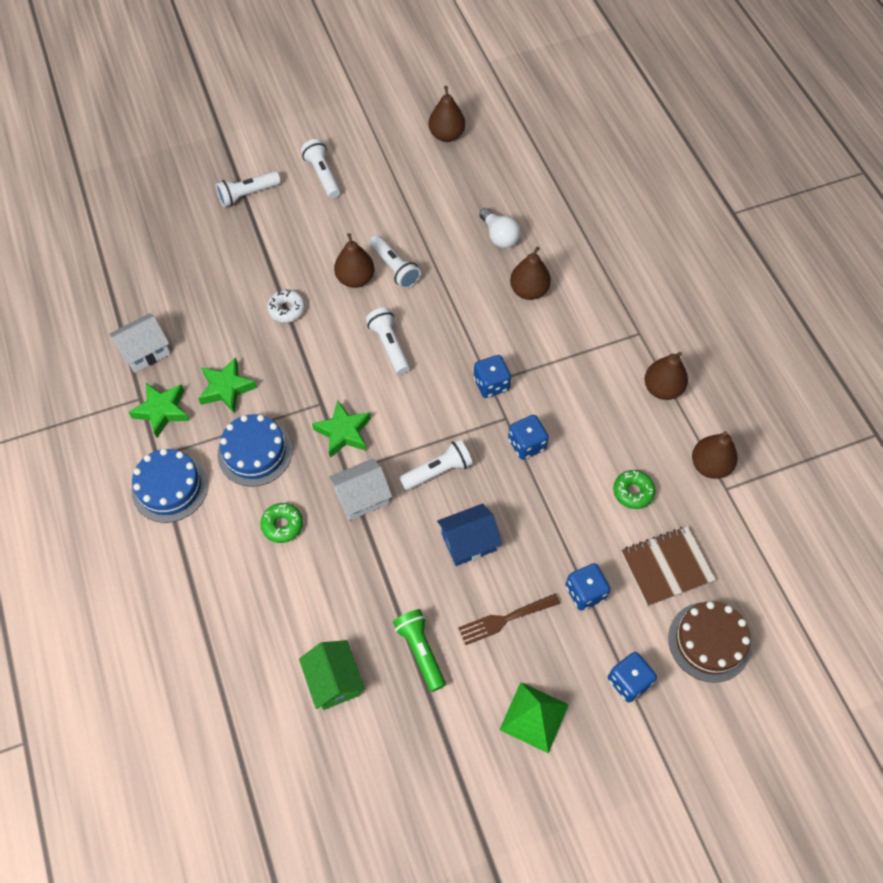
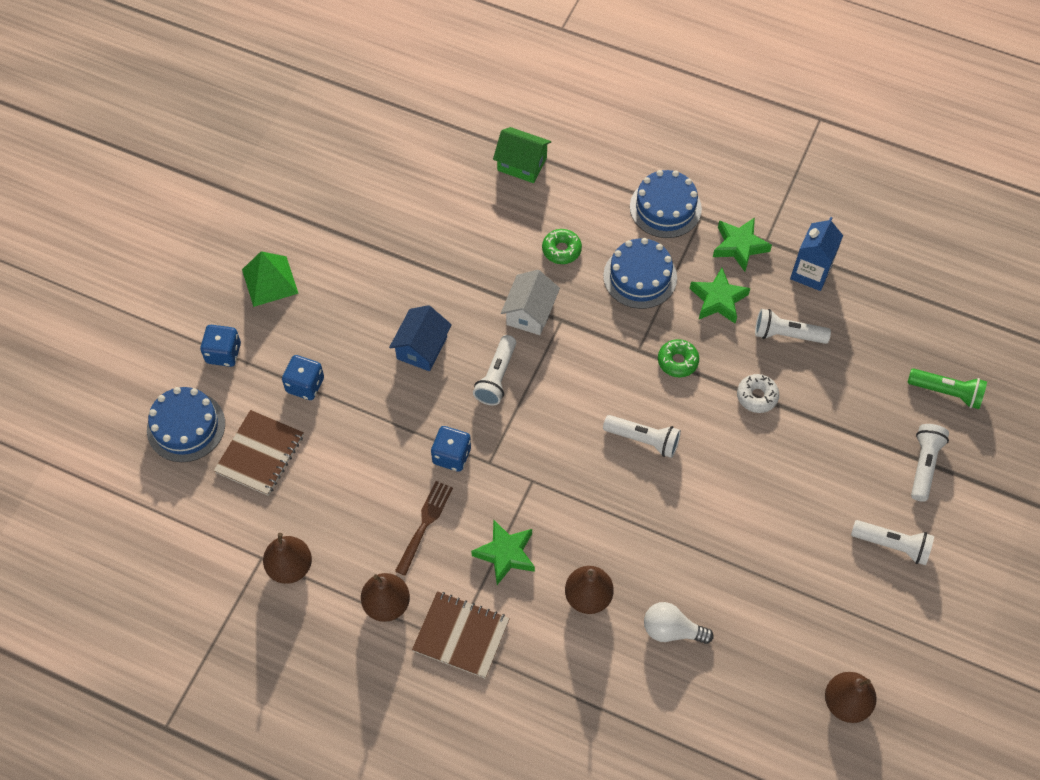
camera: 135 degrees right, 0 degrees up
(145, 351) = (810, 272): white house -> blue carton
(334, 680) = (420, 197): green house -> green house (522, 164)
(344, 432) = (596, 344): green star -> green star (505, 554)
(355, 279) = (739, 472): brown pear -> none
(394, 268) = (721, 511): white flashlight -> white flashlight (787, 334)
(420, 651) = (383, 256): green flashlight -> green flashlight (946, 392)
(491, 384) = (529, 480): blue dice -> none
(505, 619) = (345, 321): brown fork -> brown fork (425, 524)
(630, 333) = (461, 635): none -> brown notebook
(633, 492) = (334, 490): green donut -> green donut (677, 361)
(709, 641) = (186, 426): brown cake -> blue cake

